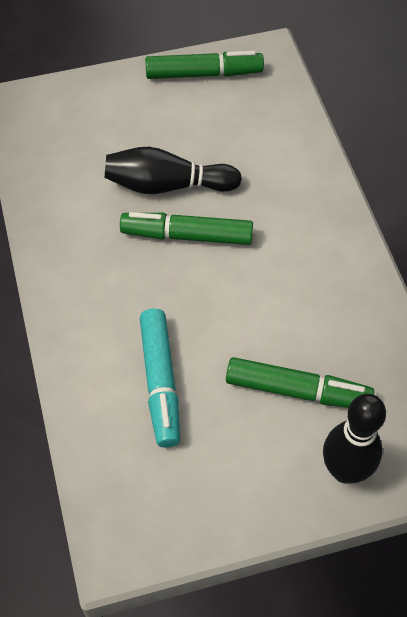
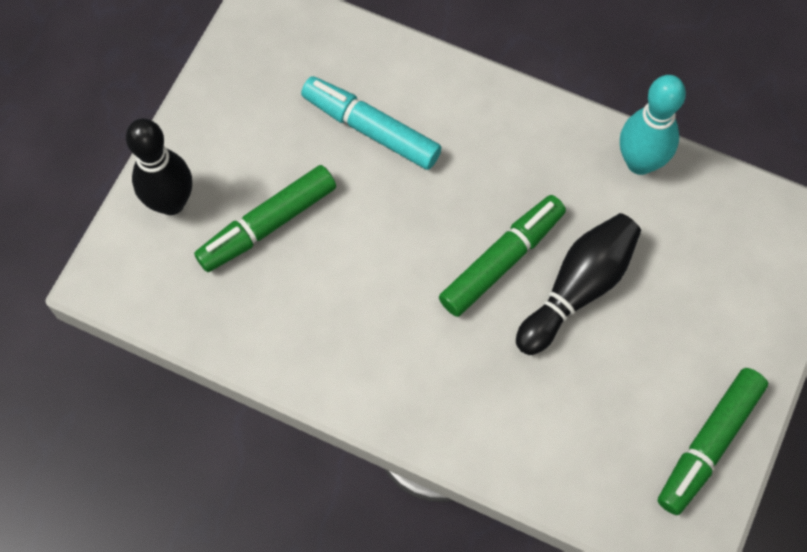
camera: 130 degrees right, 10 degrees up
(44, 208) = (640, 162): none -> turquoise bowling pin

